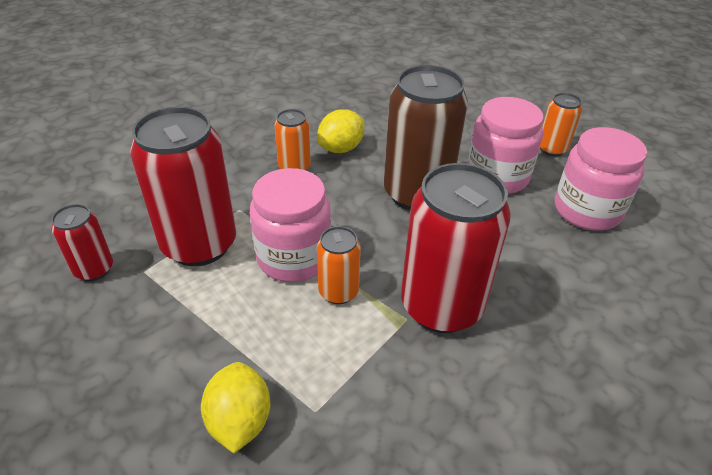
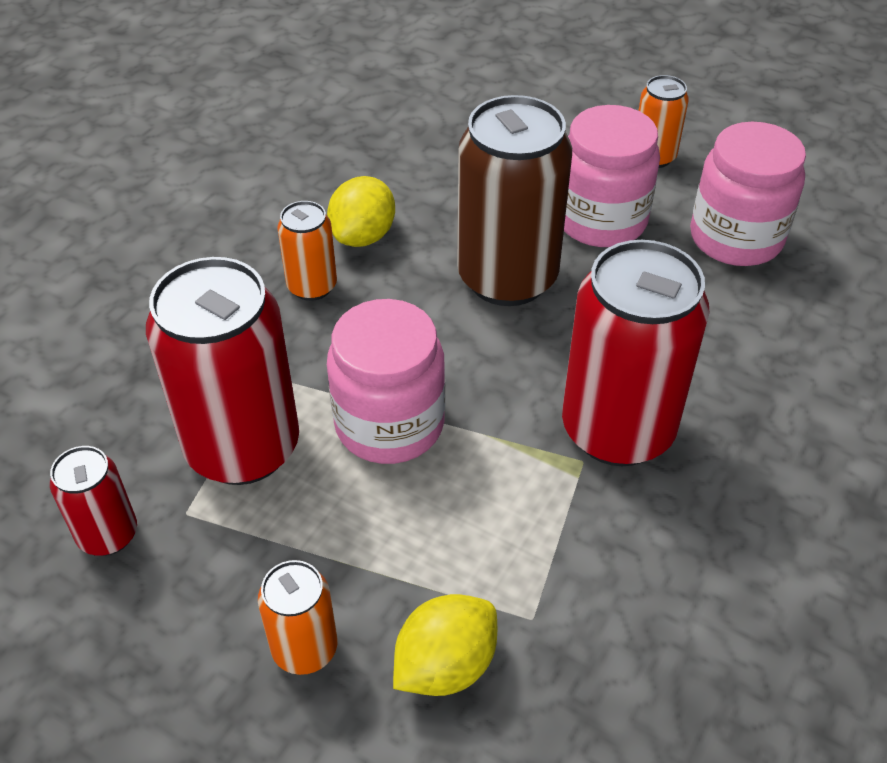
camera: 20 degrees left, 5 degrees up
(240, 421) = (445, 665): yellow lemon -> yellow lemon turned 75 degrees clockwise
(338, 292) = (476, 453): orange can -> orange can (305, 648)

